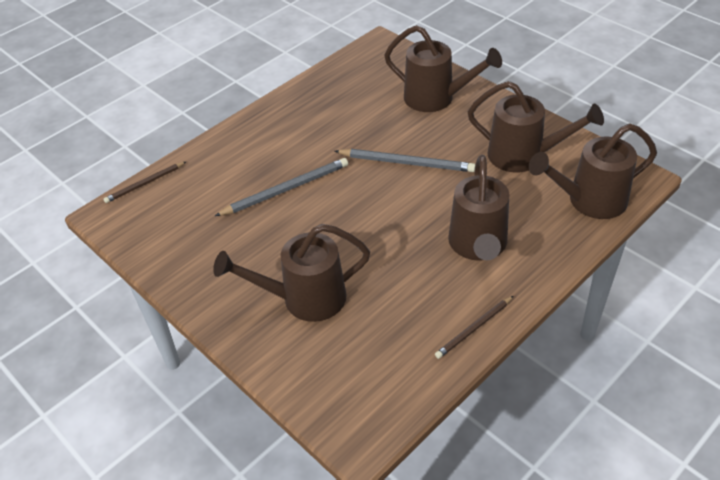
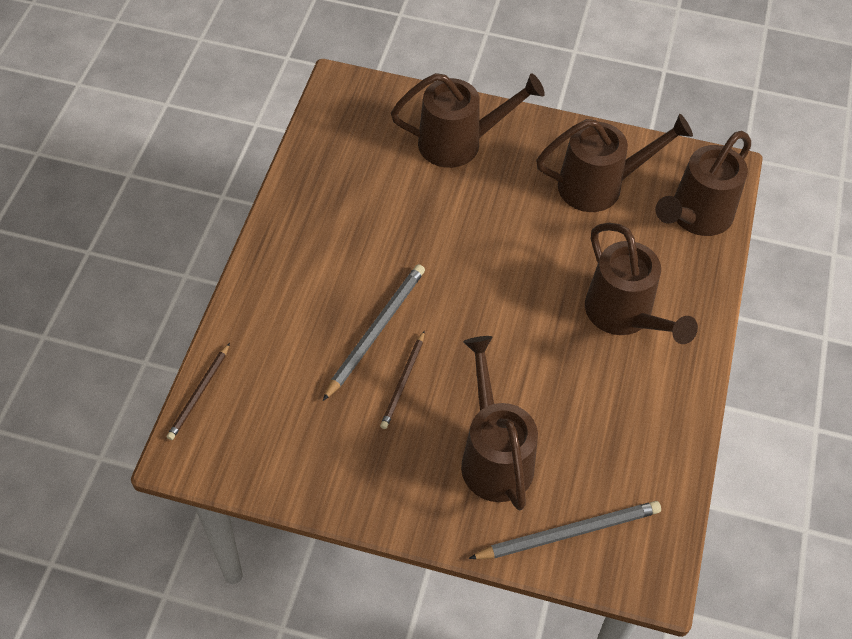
camera: 35 degrees left, 10 degrees up
(304, 299) = (494, 456): brown watering can -> brown watering can turned 120 degrees clockwise
(407, 163) = (485, 242): grey pencil -> grey pencil (569, 533)
(474, 329) = (680, 412): brown pencil -> brown pencil (403, 382)

